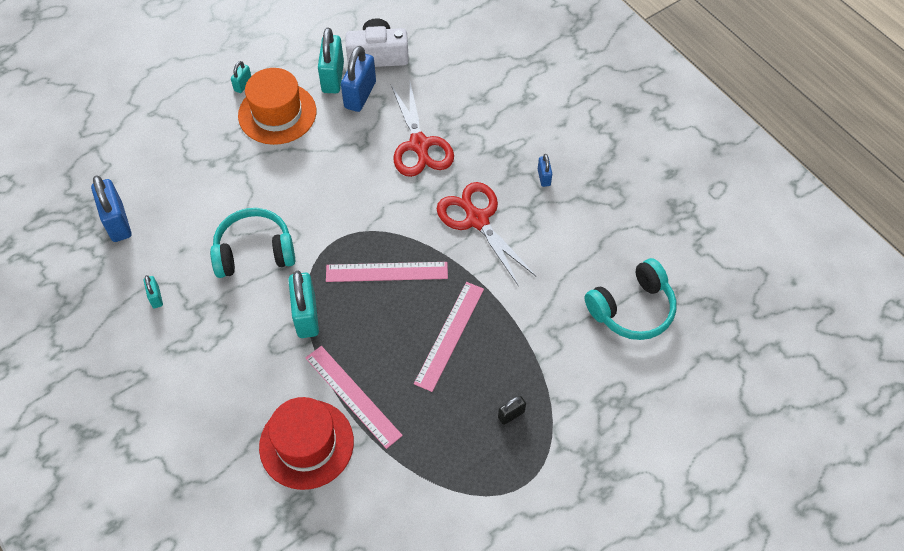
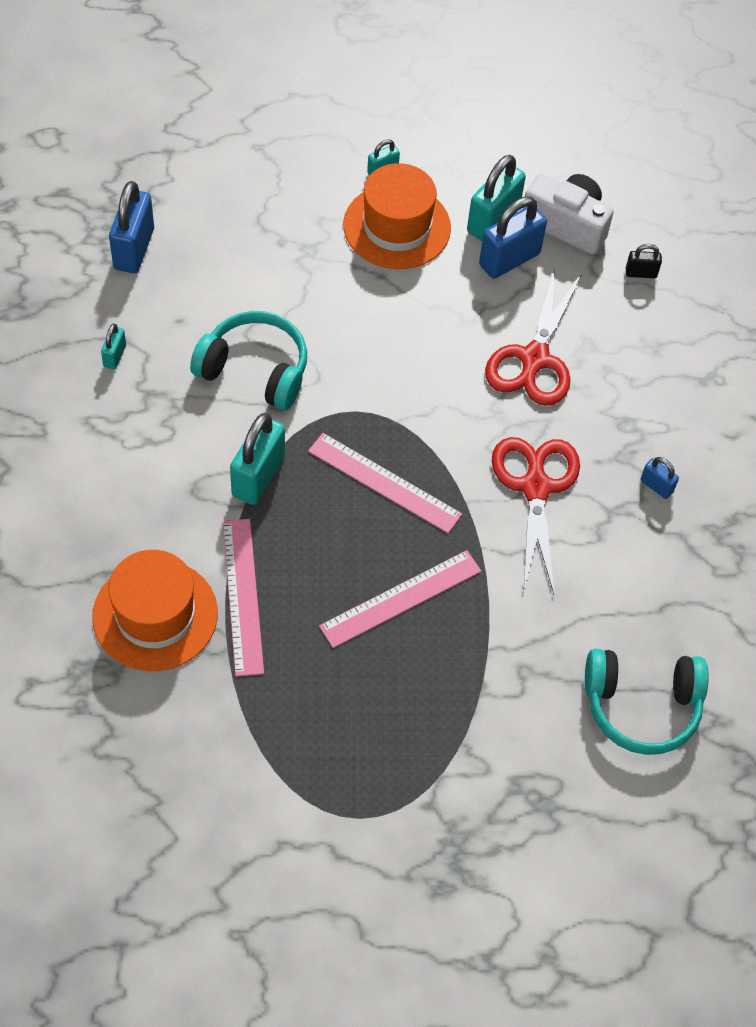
camera: 30 degrees right, 0 degrees up
(306, 444) = (155, 615): red hat -> orange hat
(511, 415) = (402, 731): black padlock -> black padlock (641, 273)
(544, 177) = (656, 486): blue padlock -> blue padlock turned 75 degrees counterclockwise

